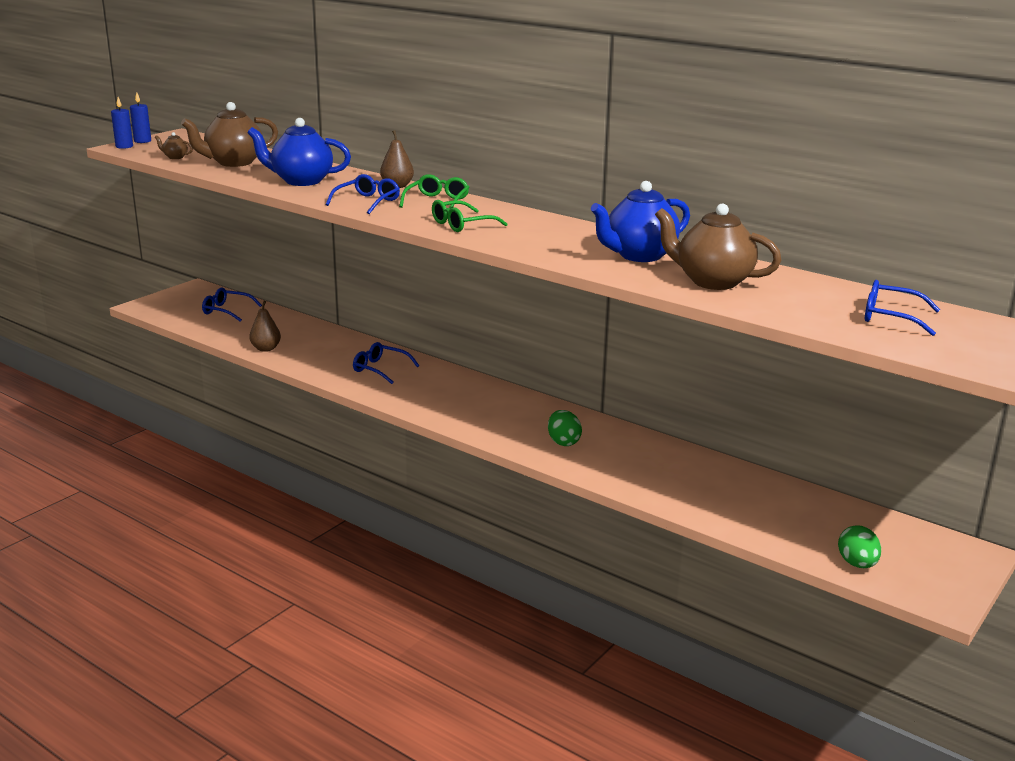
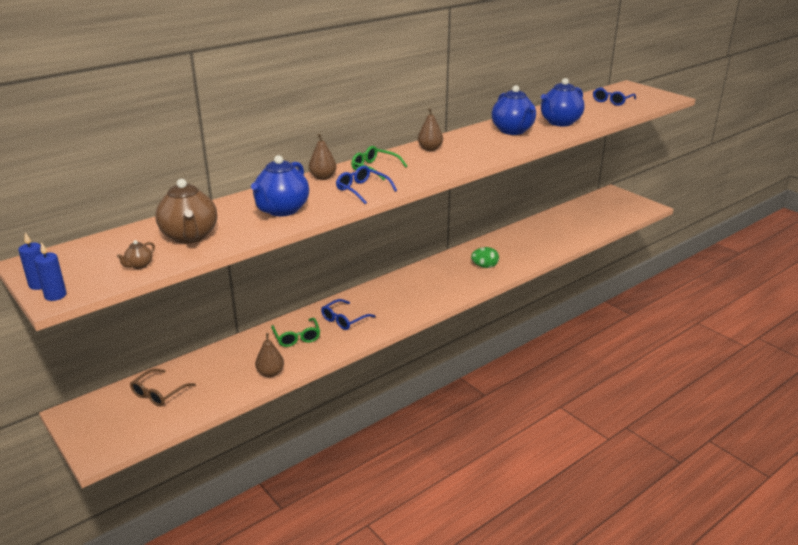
camera: 75 degrees left, 5 degrees up
(227, 311) = (159, 393): blue glasses -> brown glasses
(462, 224) = (434, 166): green glasses -> green glasses (297, 337)
(523, 219) = (430, 149): none -> brown pear
(712, 281) = (560, 122): brown teapot -> blue teapot
(857, 564) = (621, 217): green egg -> none

